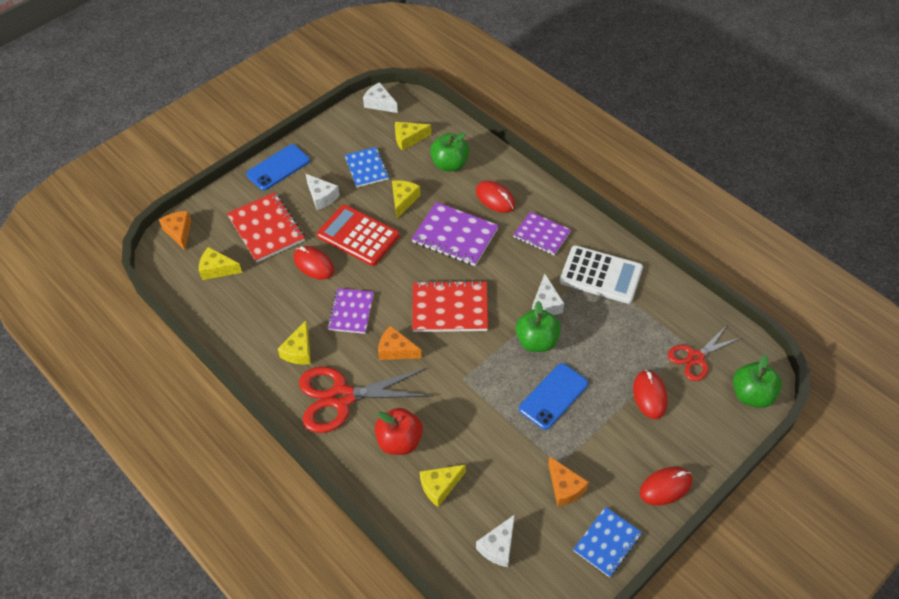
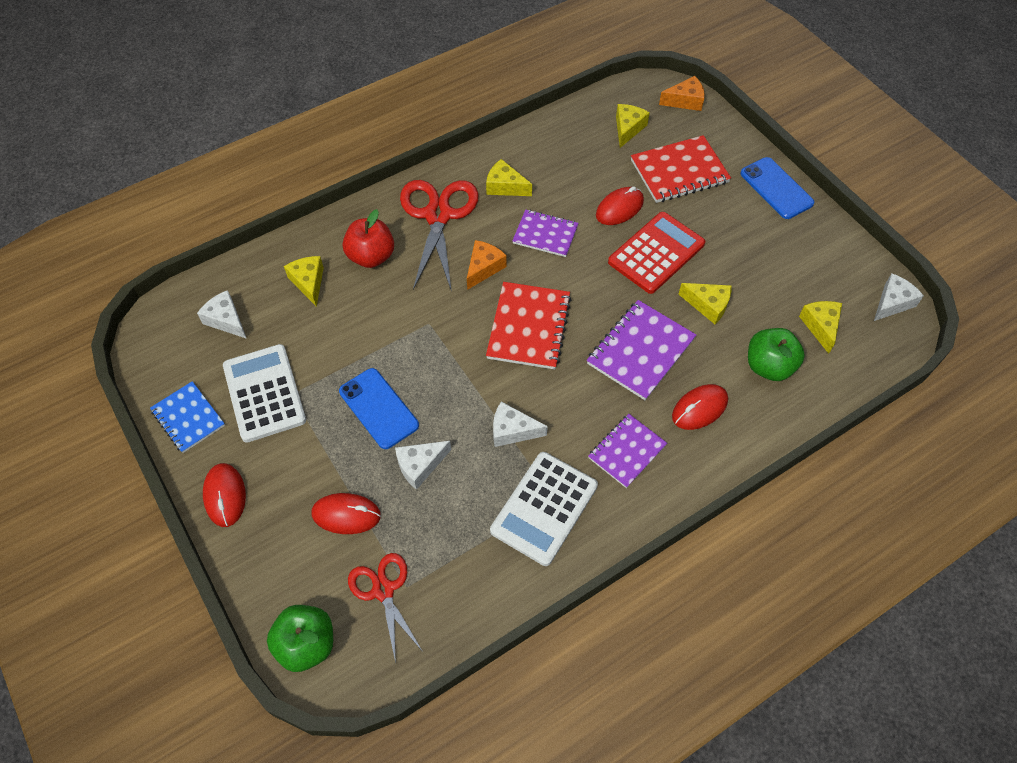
camera: 100 degrees right, 5 degrees up
(321, 197) = (723, 225): white cheese -> white cheese (420, 466)
(366, 168) = (768, 274): blue notebook -> none
(537, 341) = (459, 408): green apple -> none
(565, 487) = (264, 393): orange cheese -> white calculator

